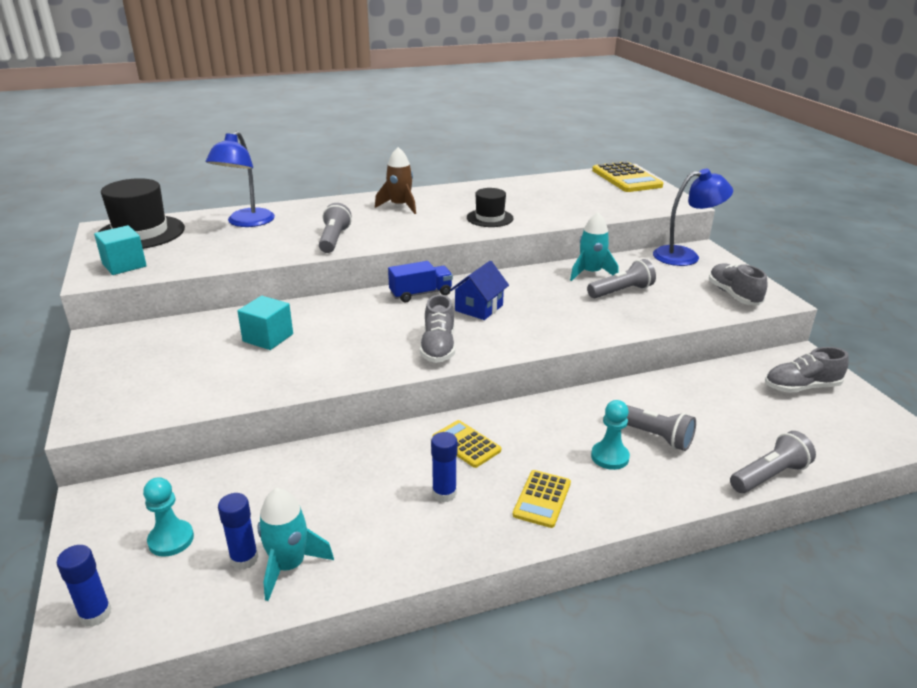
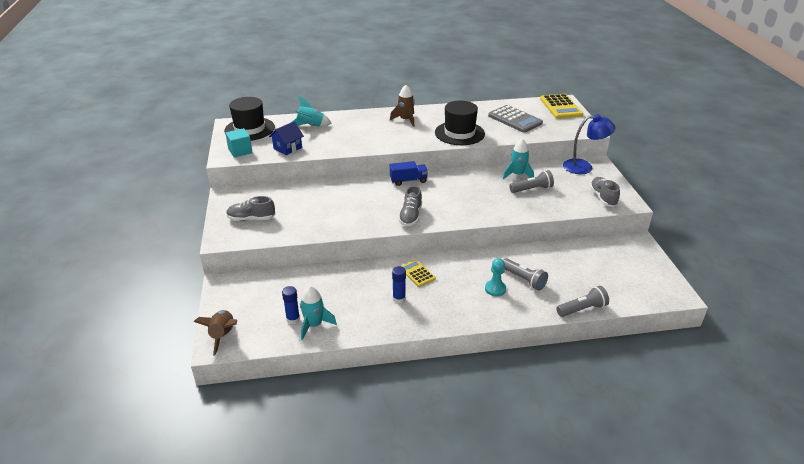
camera: 10 degrees right, 5 degrees up
(95, 614) = (223, 335): blue glue stick -> brown rocket
(171, 539) = (258, 306): turquoise pawn -> none
(246, 222) = (311, 126): blue lamp -> turquoise rocket
(268, 338) = (316, 201): turquoise cube -> none
(334, 239) = (360, 142): grey flashlight -> none
(479, 308) = (441, 193): blue house -> blue house (287, 148)
(490, 218) = (459, 133): black hat -> black hat, size x1.69
(542, 499) = (450, 307): yellow calculator -> none
(566, 196) = (515, 119): none -> grey calculator
(801, 387) = (627, 260): grey shoe -> grey shoe (251, 218)

